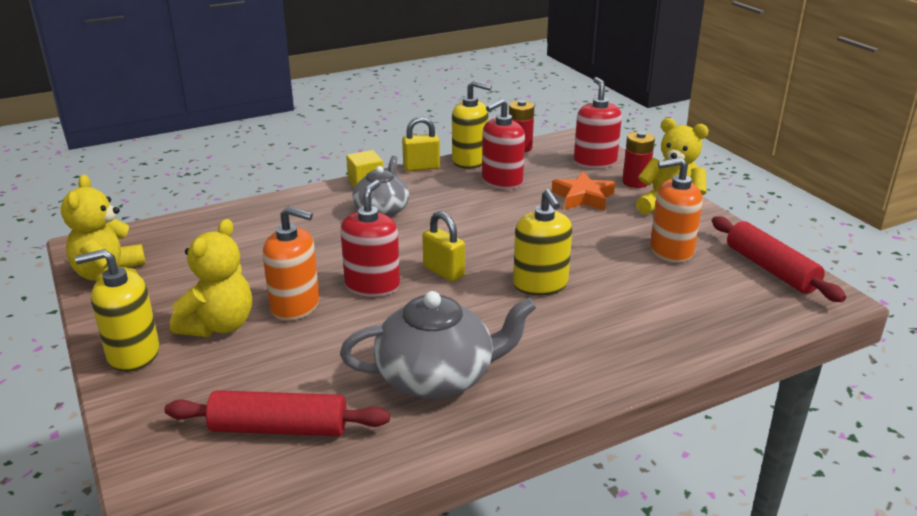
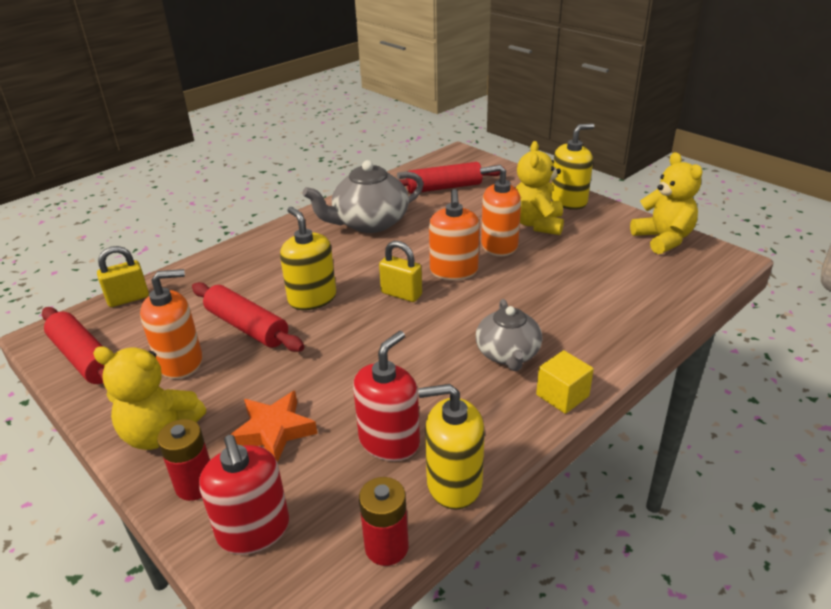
camera: 165 degrees right, 5 degrees up
(372, 285) = (454, 271): red soap dispenser -> orange soap dispenser
(421, 167) = (514, 447): yellow padlock -> yellow padlock (128, 299)
(611, 269) = (247, 327): none -> red rolling pin

